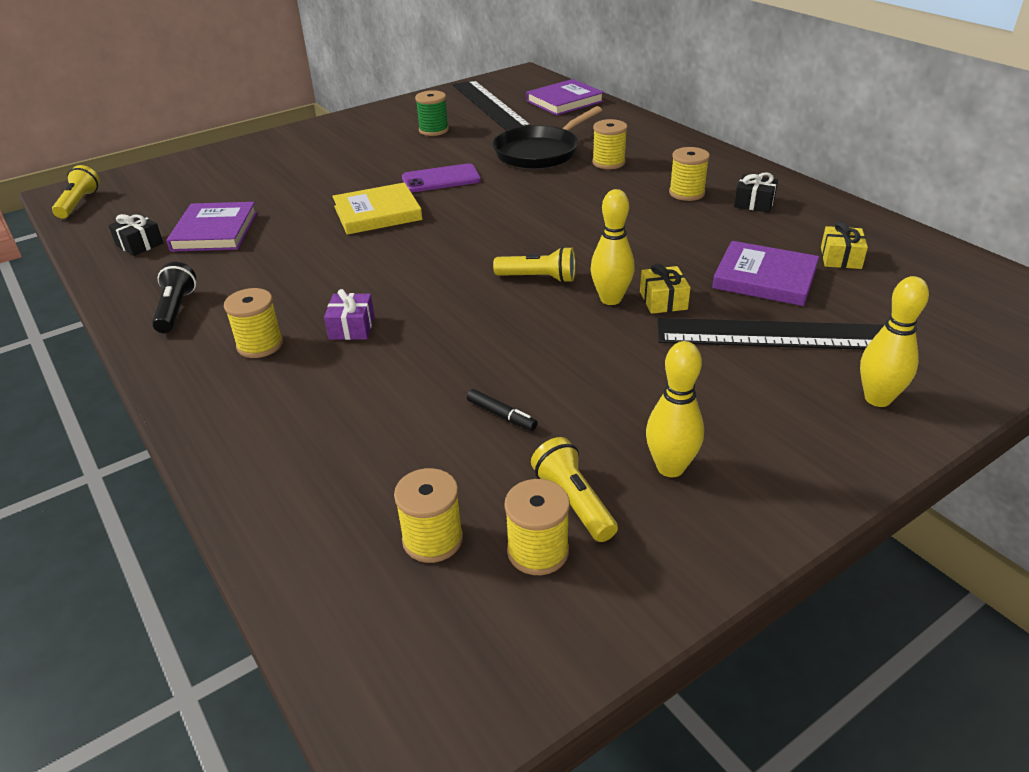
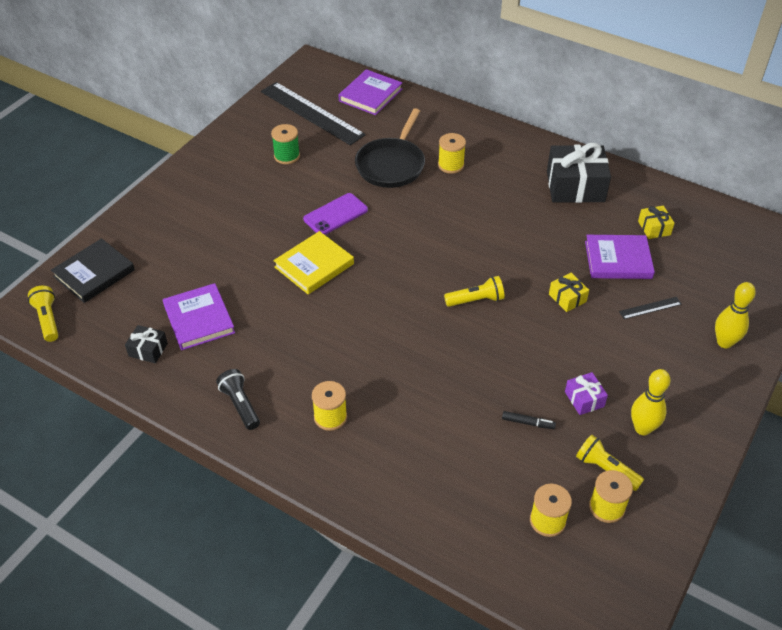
camera: 25 degrees left, 10 degrees up
(159, 179) = (94, 273): none -> black book
(352, 327) = (381, 382): purple gift -> purple gift (584, 399)
(610, 299) = (534, 306): yellow bowling pin -> none
(686, 193) = (525, 187): yellow spool -> none
(754, 203) = (575, 186): black gift -> black gift, size x2.07
(779, 335) = (650, 308): black ruler -> black ruler, size x0.41

